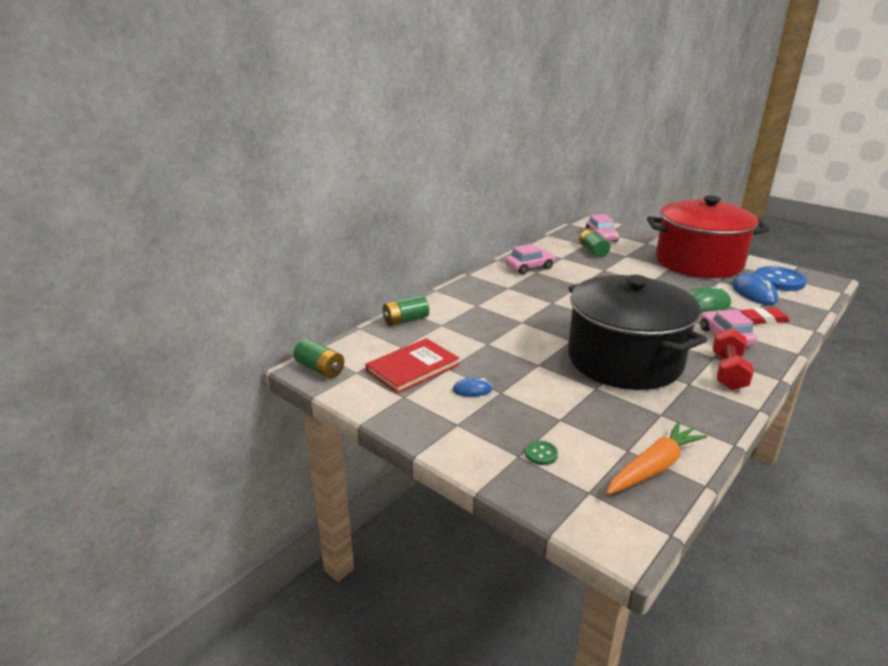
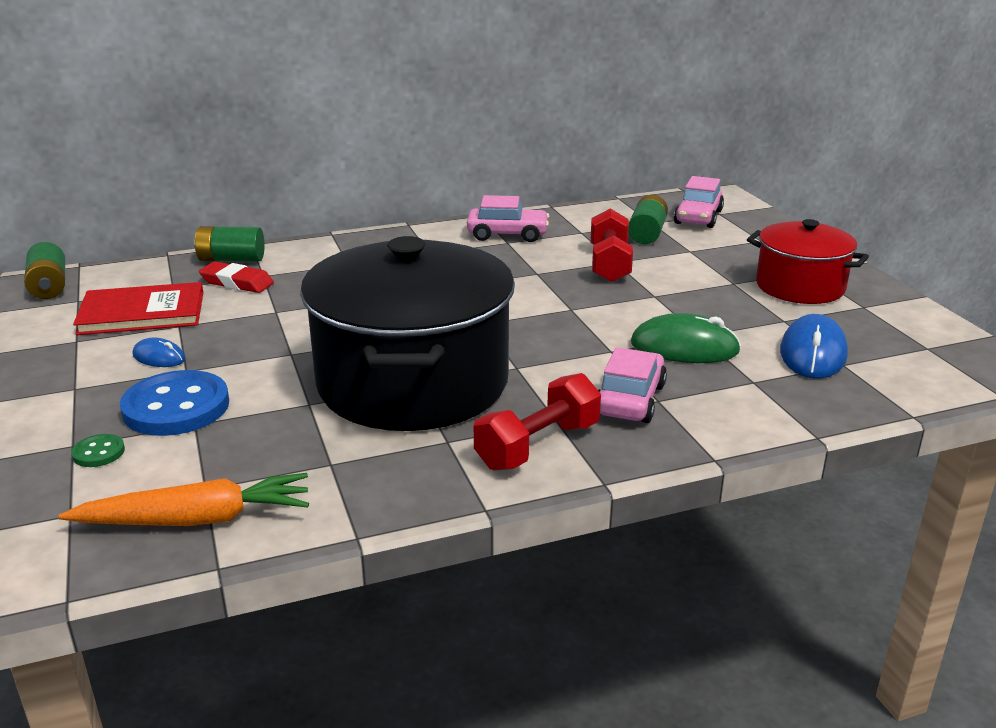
camera: 30 degrees right, 0 degrees up
(604, 272) = (609, 264): none -> red dumbbell
(698, 262) = (800, 287): red pot -> red pot, size x0.55
(763, 319) = (751, 394): red eraser -> red eraser (237, 282)
(779, 281) = (902, 348): blue button -> blue button (176, 407)

